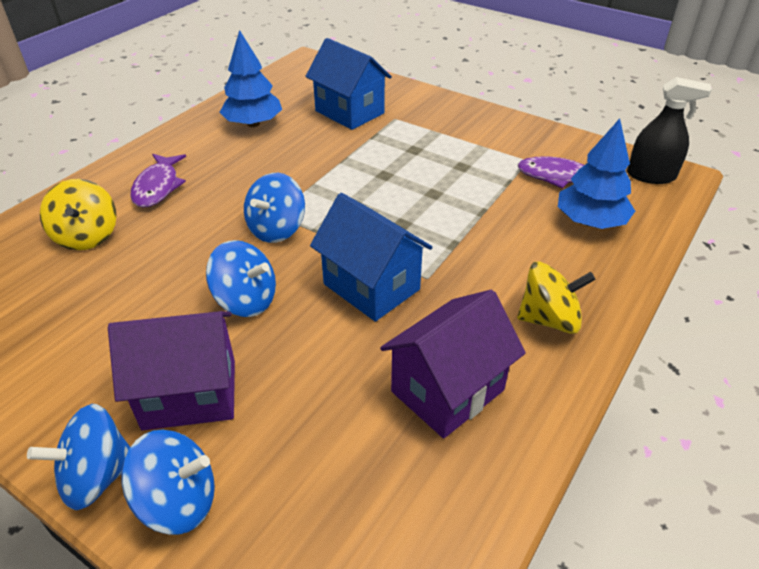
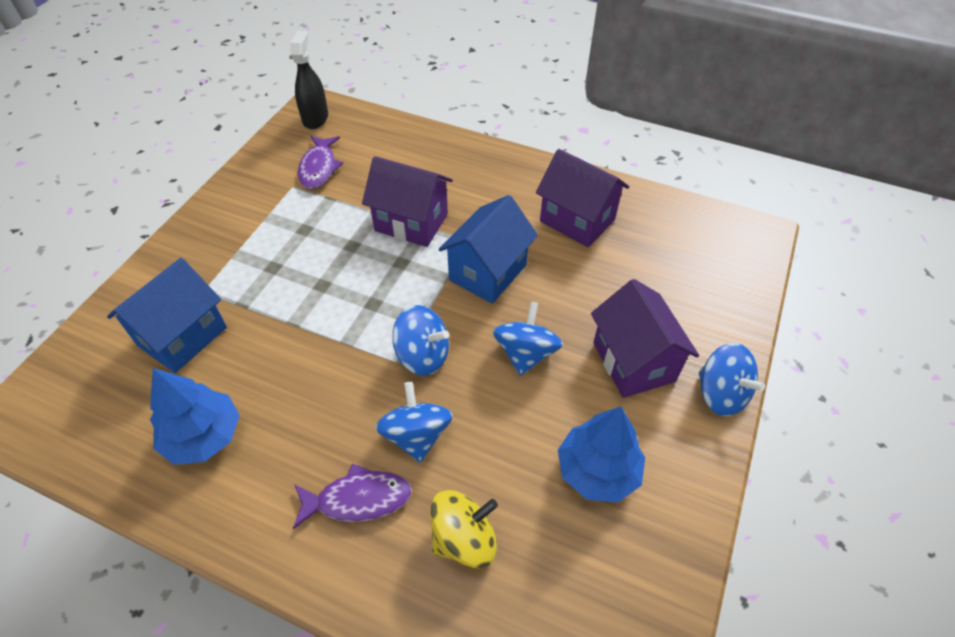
camera: 100 degrees left, 10 degrees up
(178, 501) = (714, 340): blue spinning top -> blue spinning top (416, 435)
(463, 235) = (411, 222): none -> purple house
(549, 319) = (497, 175): yellow spinning top -> none
(590, 222) = (382, 152): blue tree -> blue tree (597, 470)

